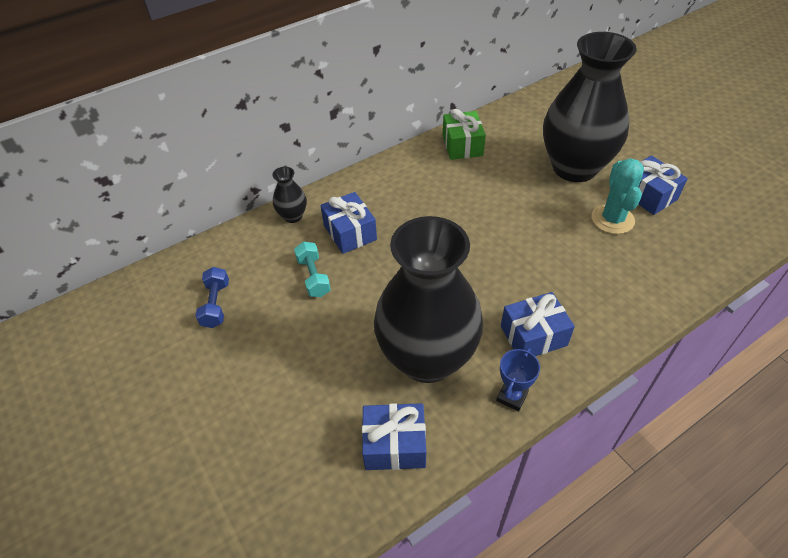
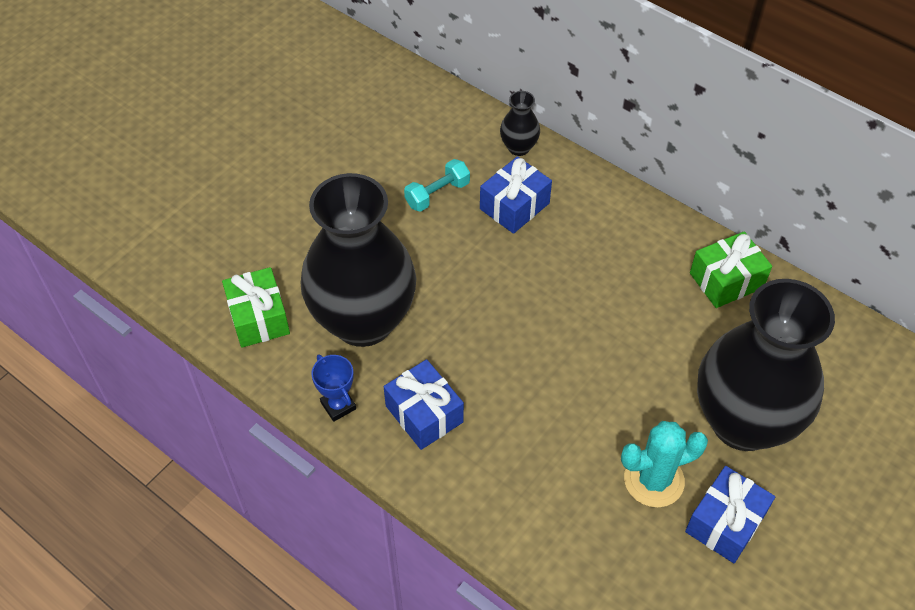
camera: 70 degrees right, 5 degrees up
(216, 305) = (374, 129): blue dumbbell -> none
(394, 445) = (259, 318): blue gift -> green gift
(512, 396) = (338, 406): blue trophy -> blue trophy turned 45 degrees clockwise

